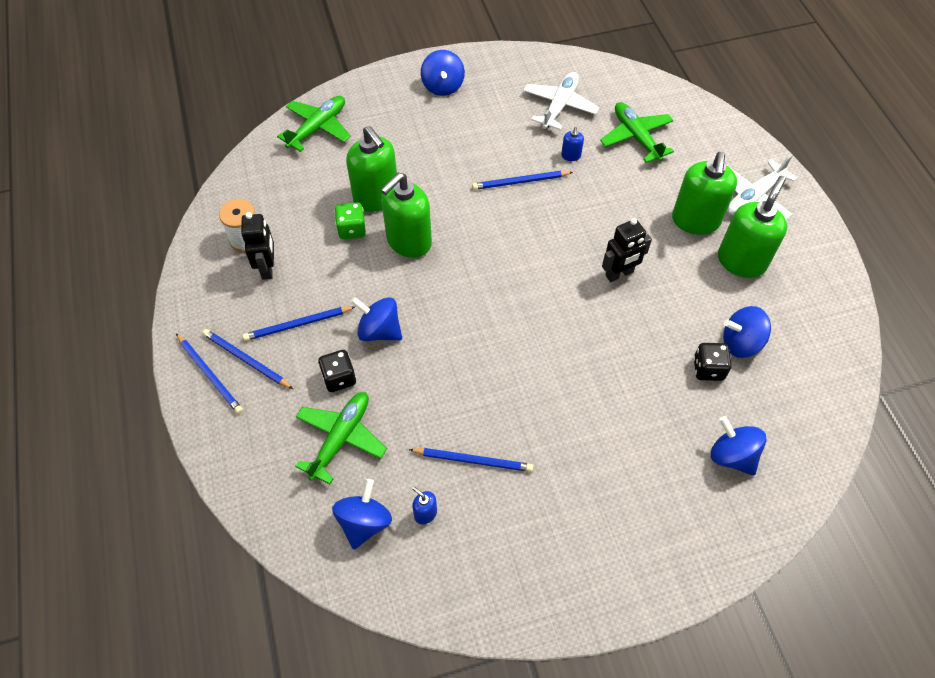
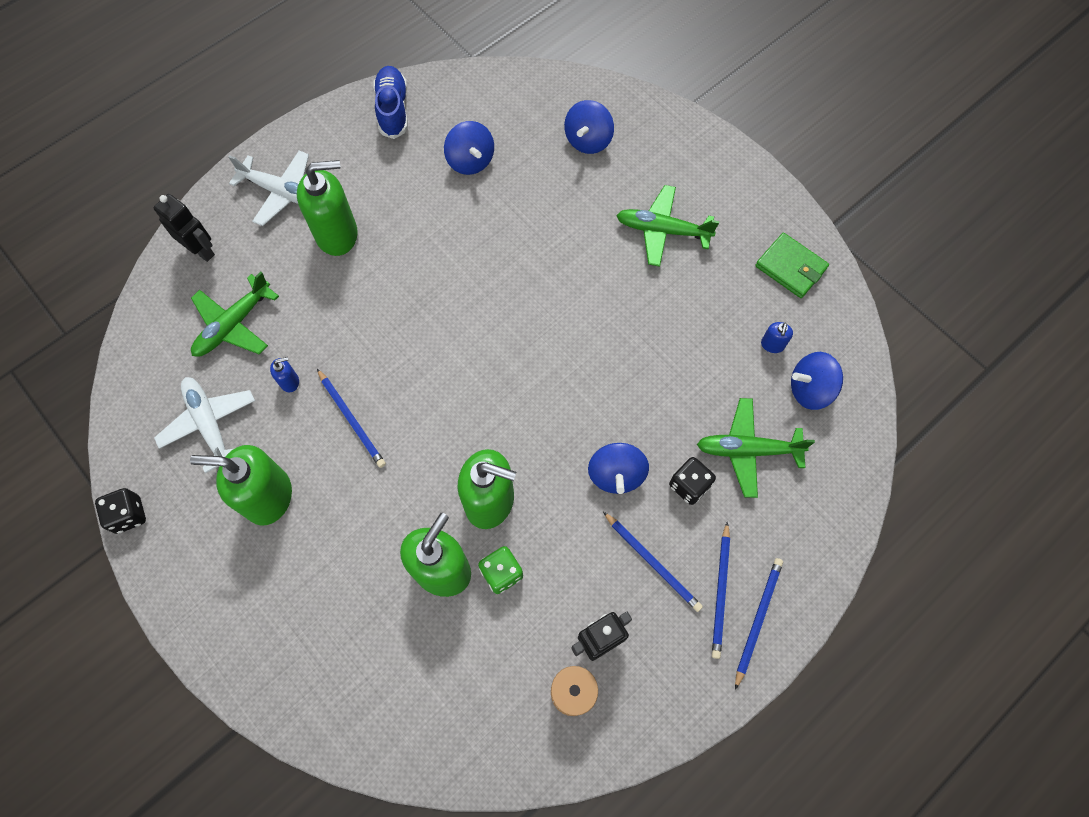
camera: 115 degrees left, 10 degrees up
(318, 127) = (357, 708): green plane -> green plane (662, 230)
(443, 86) = (221, 580): blue spinning top -> none
(473, 460) = (703, 328): blue pencil -> none
(498, 579) = (790, 267): none -> green wallet
(559, 106) = (209, 424): white plane -> white plane turned 60 degrees clockwise
(619, 274) = (437, 280): black robot -> black robot (201, 250)
(708, 369) = (511, 178): black dice -> black dice (129, 515)
(741, 261) = (373, 183): green soap dispenser -> green soap dispenser (268, 497)
(824, 302) = (393, 109): none -> blue shoe

